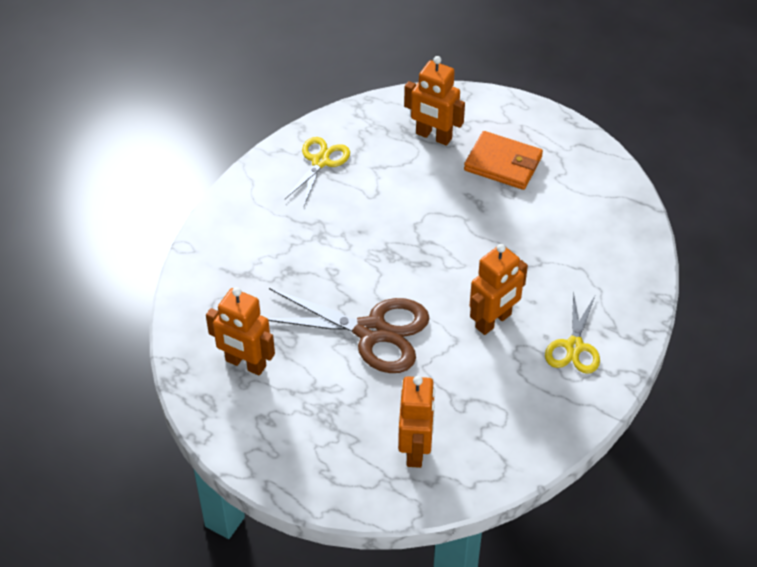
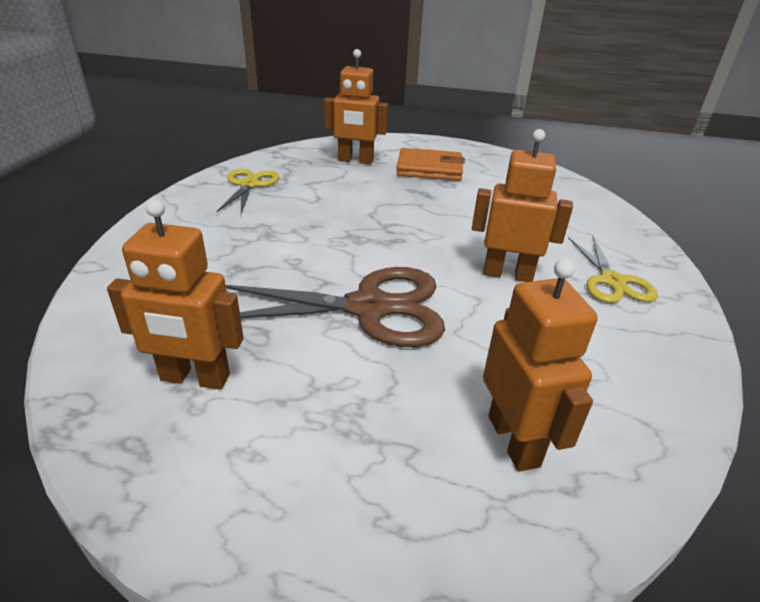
camera: 20 degrees left, 15 degrees down
(493, 321) = (507, 274): orange robot -> orange robot turned 105 degrees counterclockwise

